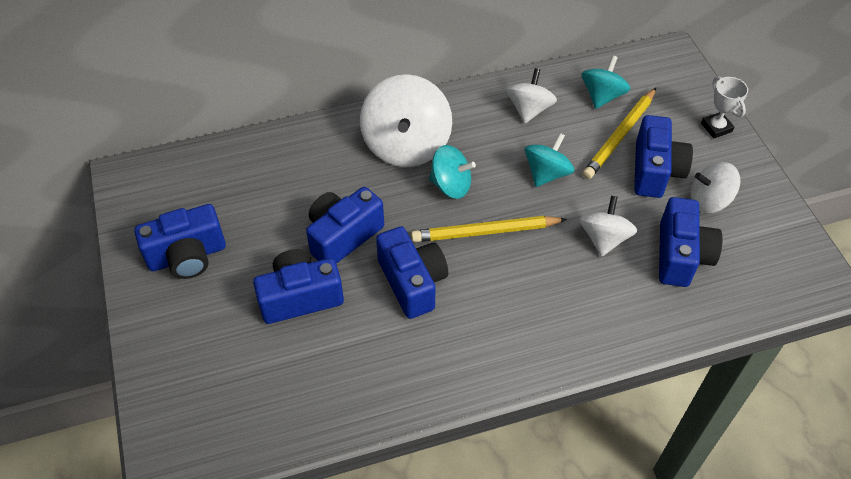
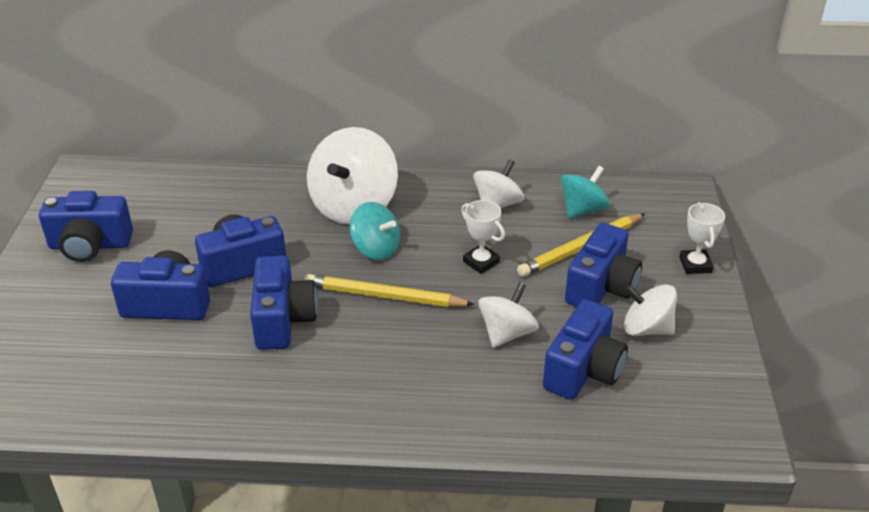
camera: 20 degrees right, 15 degrees down
(546, 173) = (481, 262): turquoise spinning top -> white trophy

